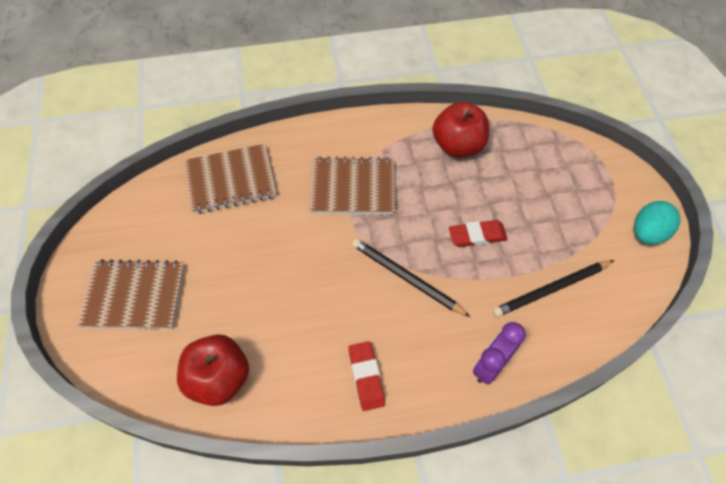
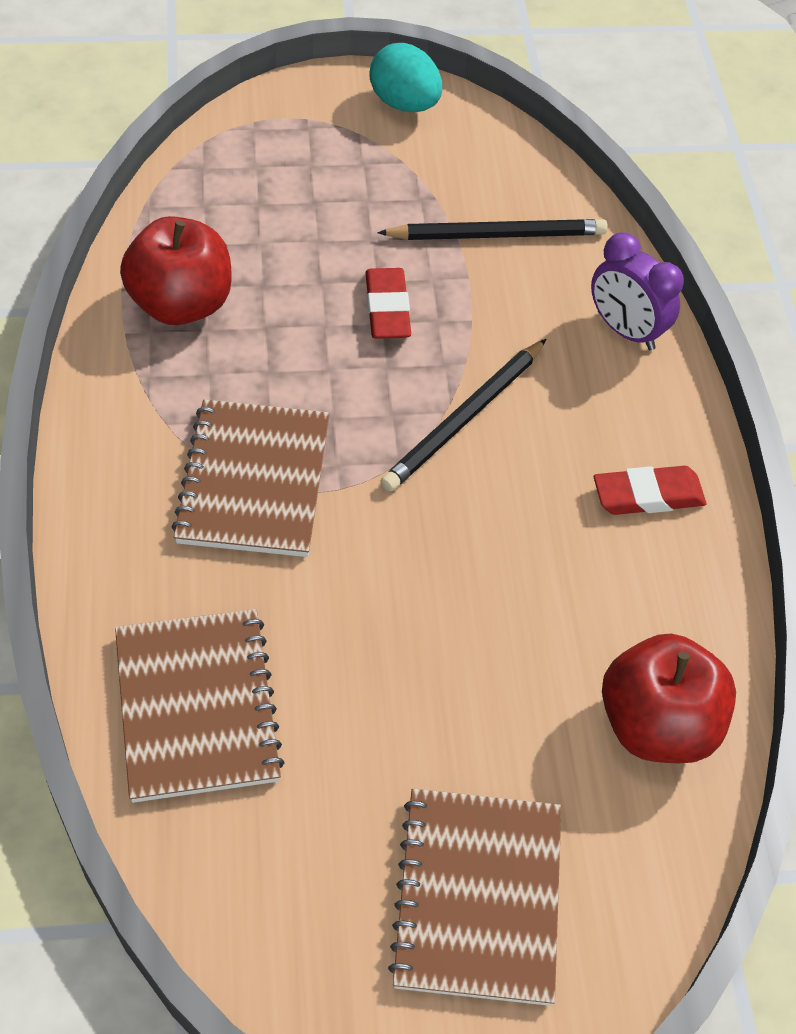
camera: 90 degrees left, 5 degrees down
(551, 289) = (497, 235): black pencil -> black pencil turned 75 degrees counterclockwise

